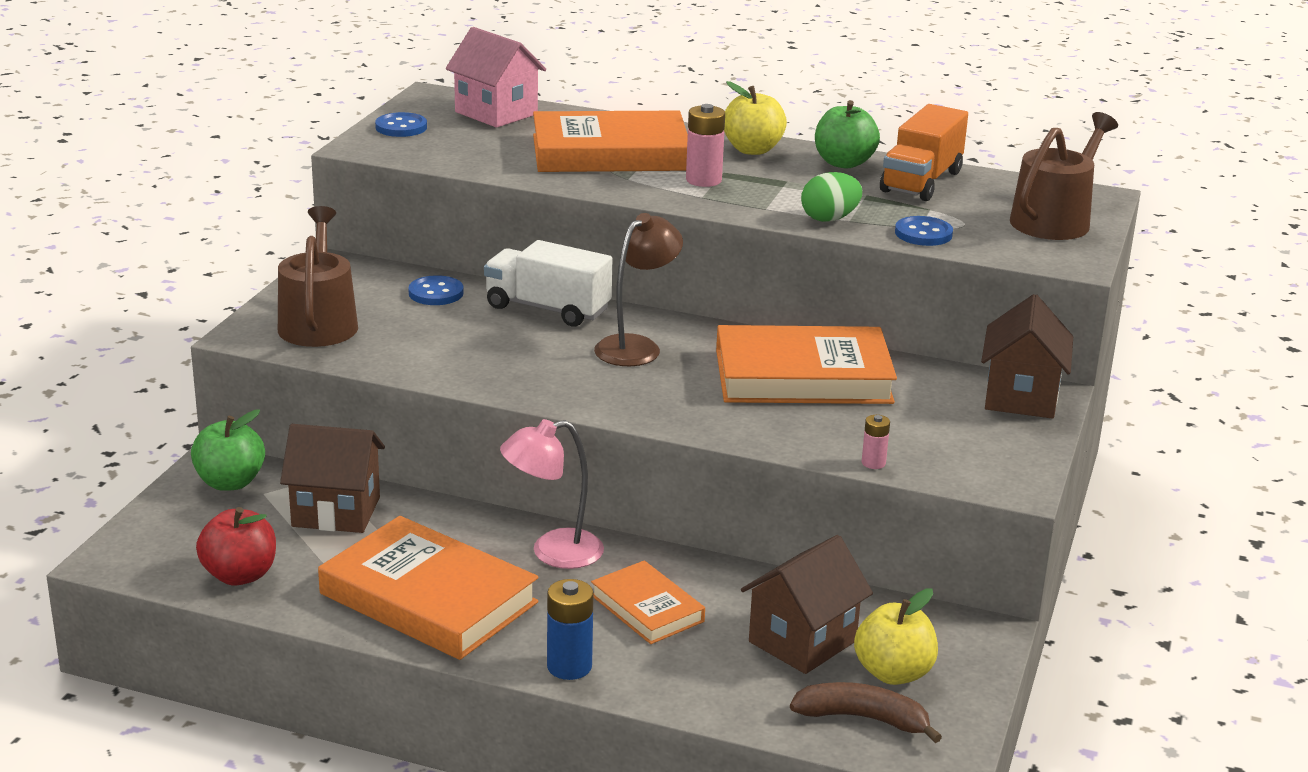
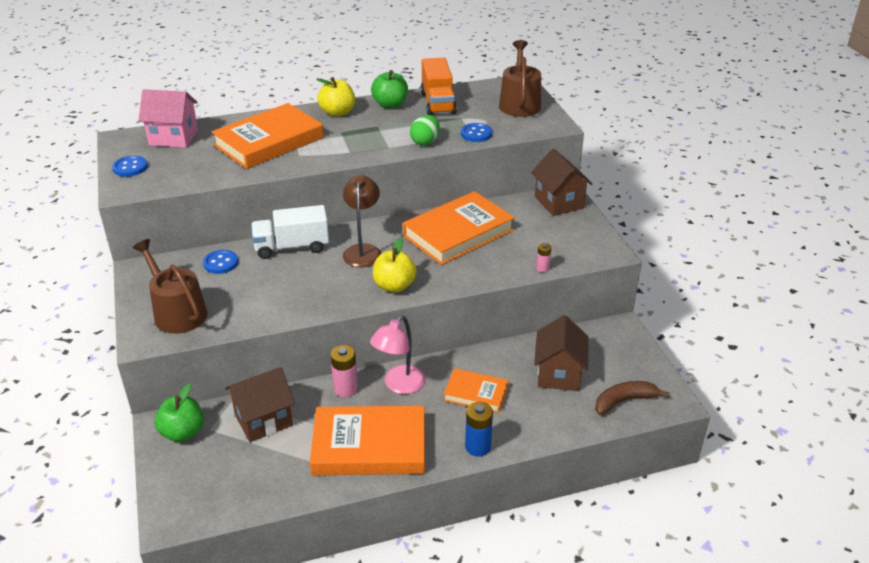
camera: 35 degrees left, 10 degrees up
(240, 575) = (255, 488): red apple -> none
(703, 180) = (337, 141): pink battery -> pink battery (345, 389)
(893, 673) = (610, 370): yellow apple -> yellow apple (394, 286)

